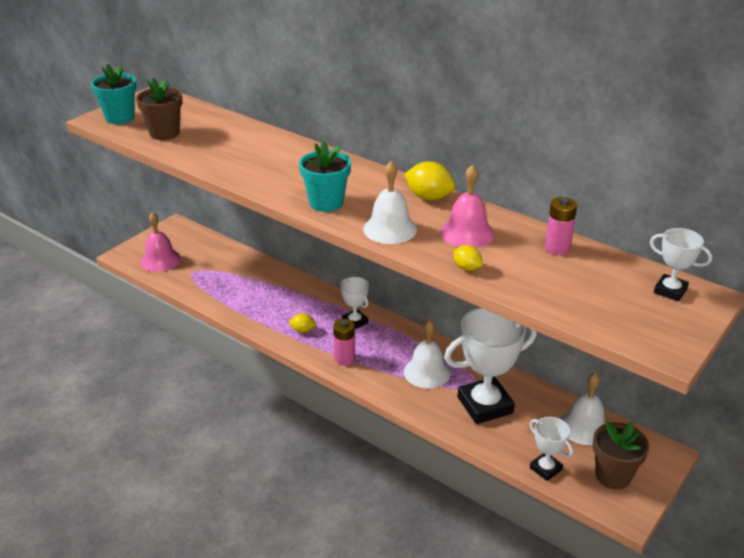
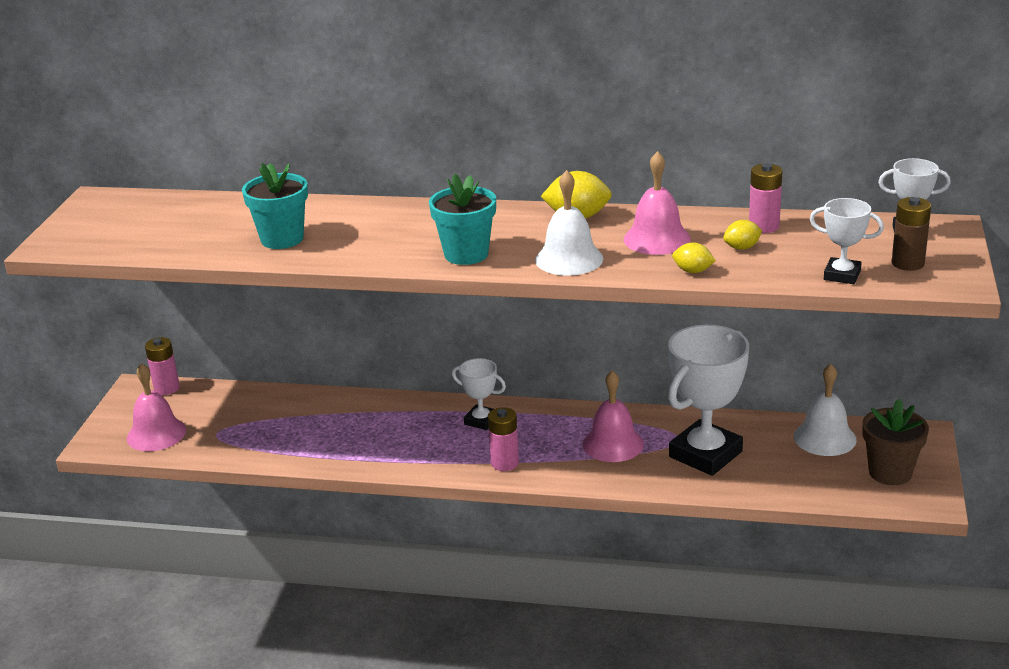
camera: 25 degrees left, 5 degrees down
(120, 118) = (80, 236): turquoise flower pot -> turquoise flower pot (282, 239)
(164, 133) = (167, 237): brown flower pot -> none
(191, 231) = (167, 388): none -> pink battery
(303, 330) = (425, 450): yellow lemon -> yellow lemon (742, 248)
(427, 372) = (613, 444): white bell -> pink bell
(545, 469) = (820, 491): white trophy -> white trophy (842, 275)
(642, 318) = (907, 263): none -> brown battery

